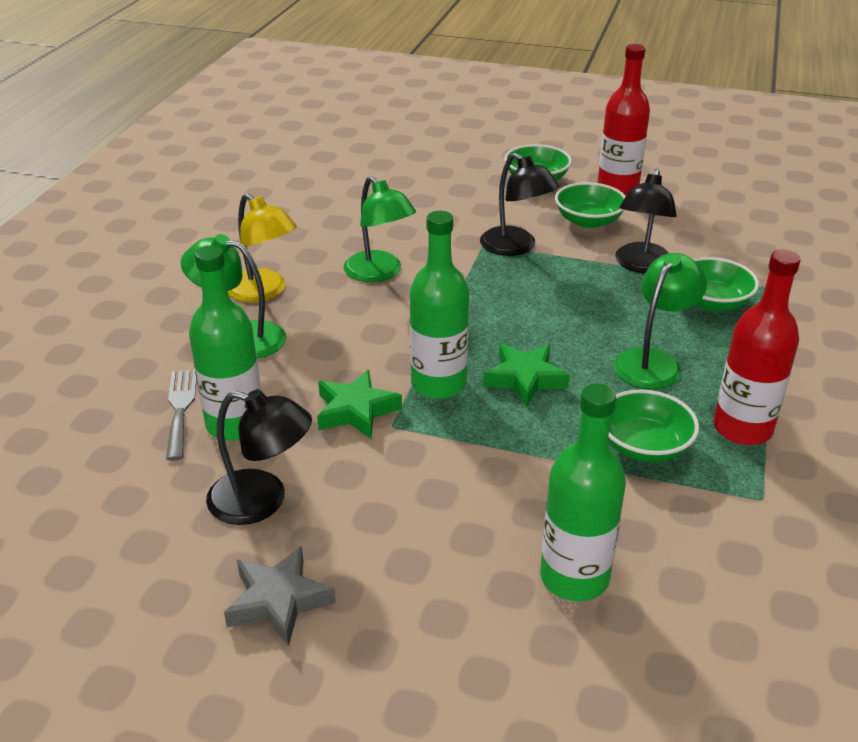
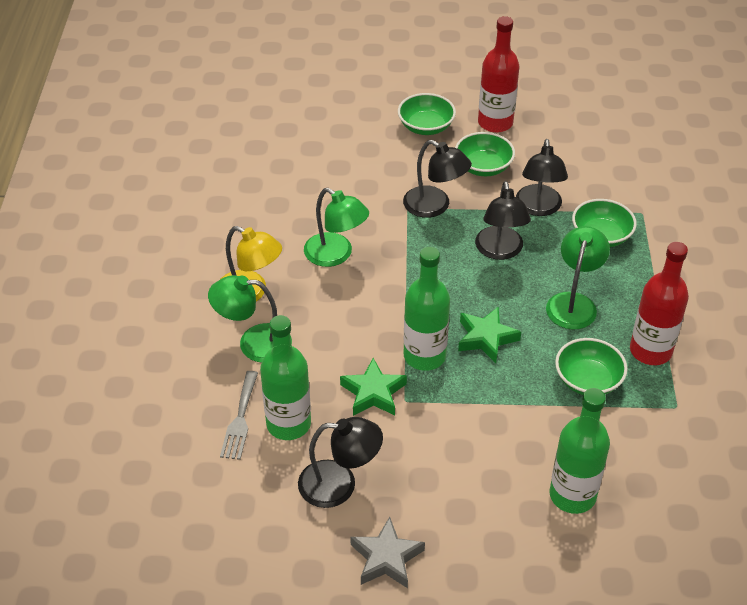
camera: 15 degrees left, 10 degrees up
(180, 409) = (240, 419): grey fork -> grey fork turned 150 degrees counterclockwise
(578, 298) = (500, 251): none -> black lamp

